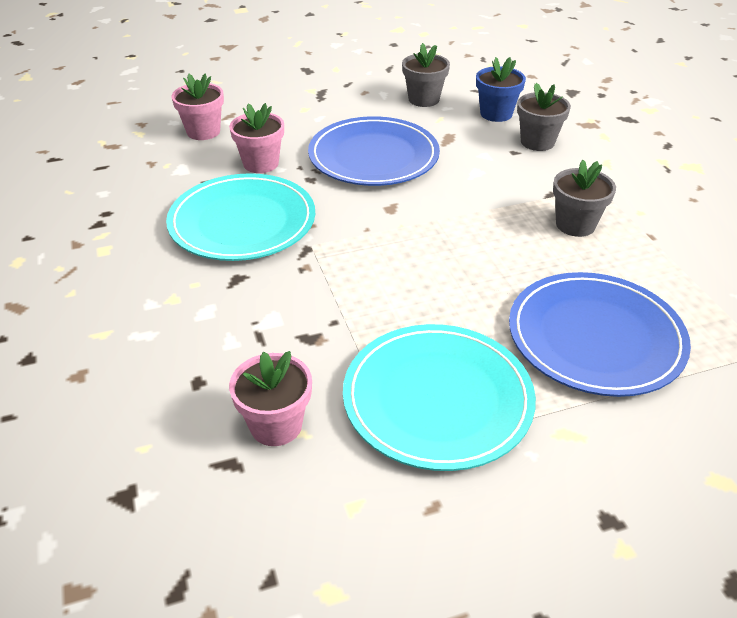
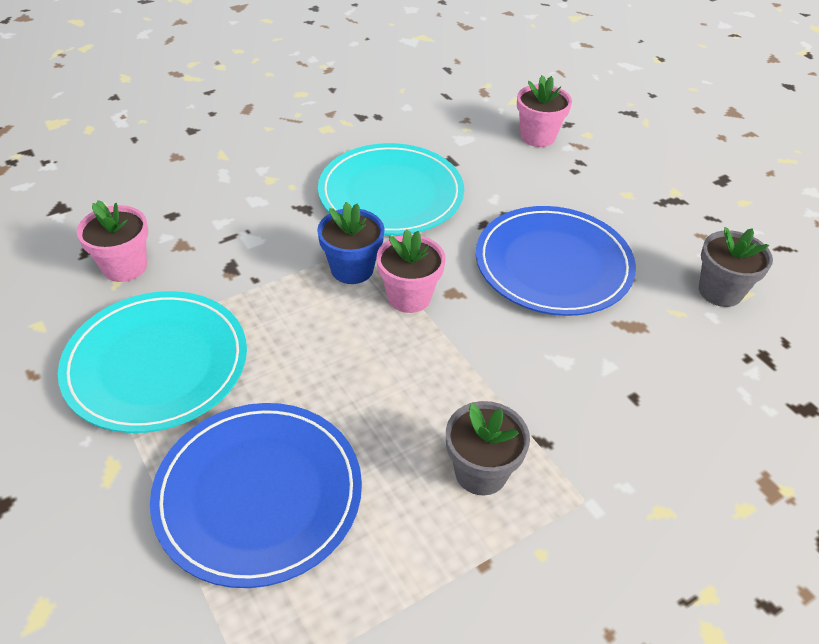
camera: 75 degrees right, 5 degrees up
(261, 164) = (497, 185): pink flower pot -> pink flower pot (409, 297)
(496, 114) = (729, 370): blue flower pot -> blue flower pot (352, 269)
(537, 142) = (676, 422): grey flower pot -> none

